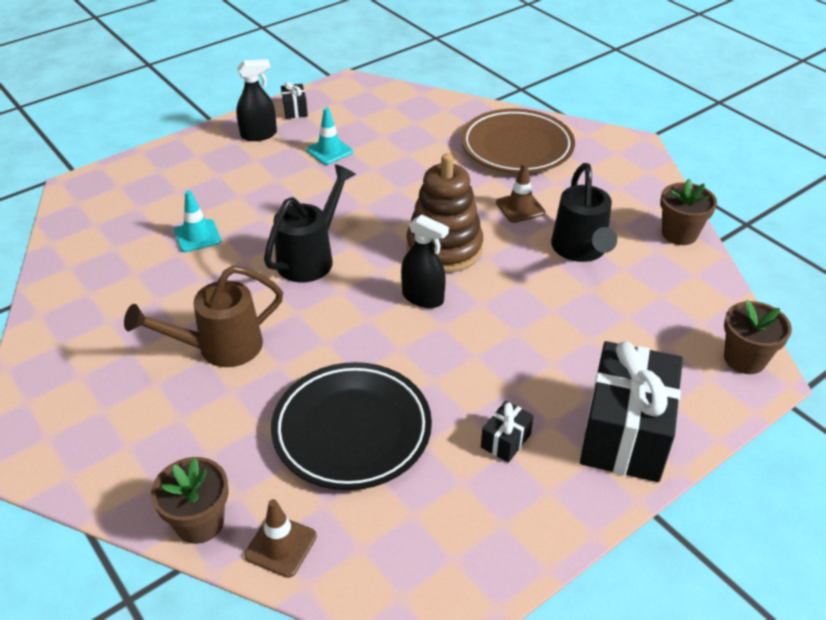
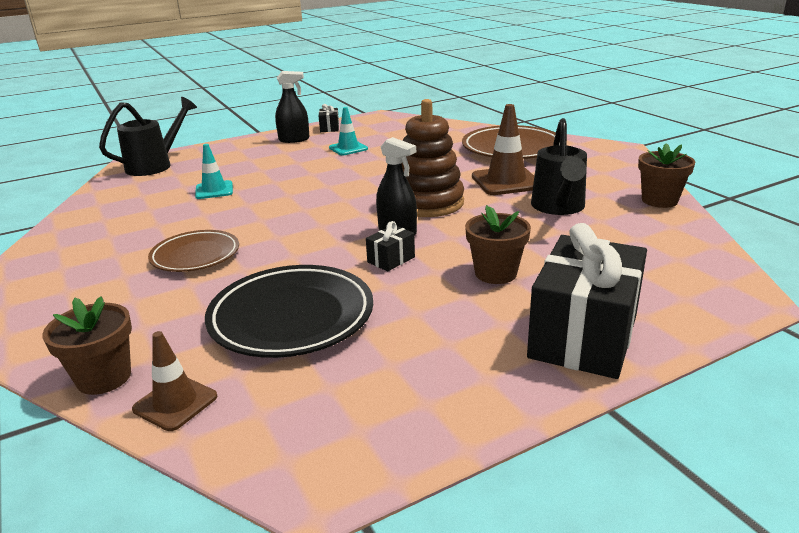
camera: 10 degrees right, 15 degrees down
(220, 348) = (195, 256): brown watering can -> brown plate
(310, 257) = (305, 205): black watering can -> black watering can (155, 165)
(506, 441) = (449, 334): black gift -> black gift (391, 260)
(520, 207) = (506, 181): brown traffic cone -> brown traffic cone, size x1.59
(744, 359) = (726, 286): brown flower pot -> brown flower pot (495, 273)

